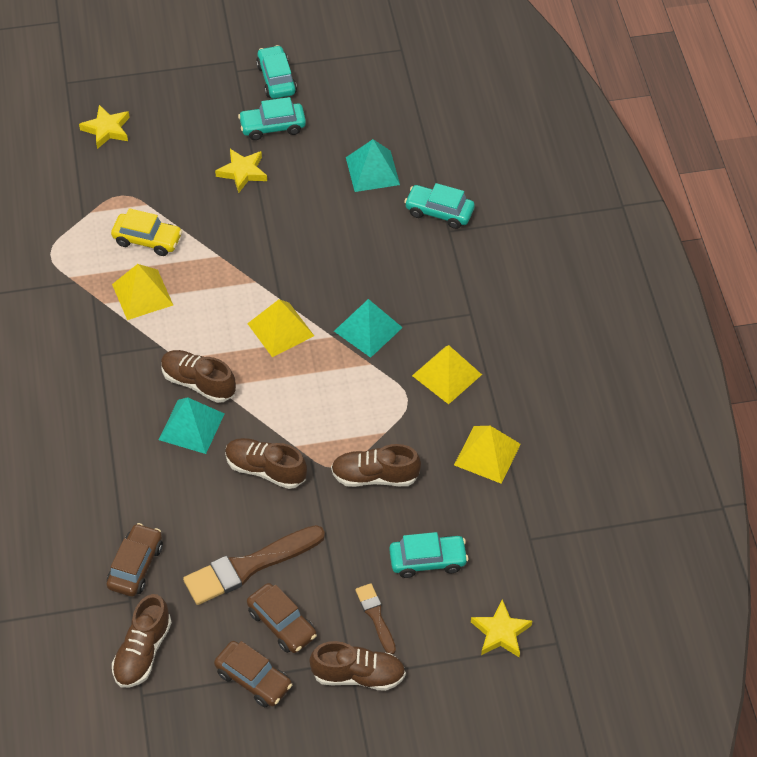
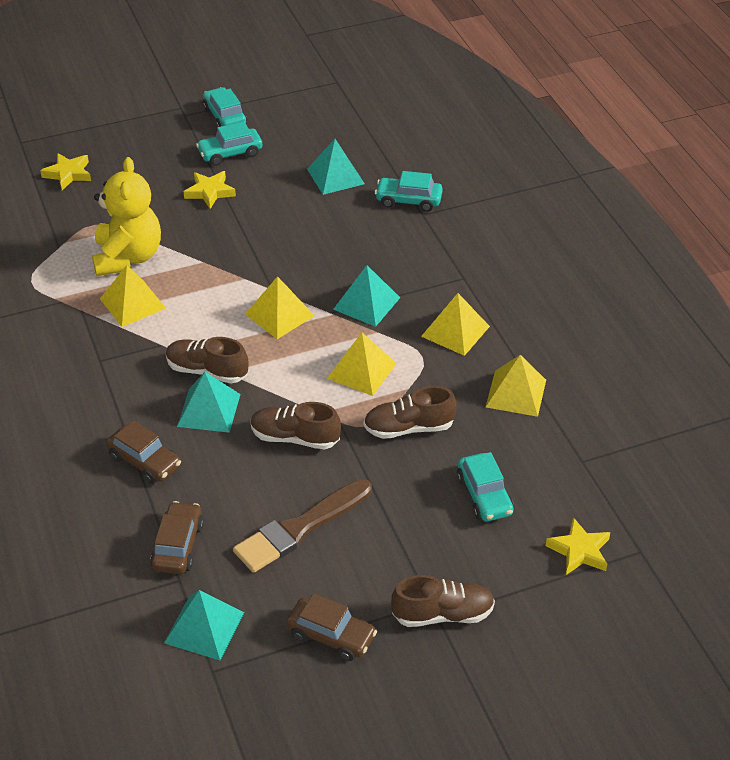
camera: 10 degrees left, 10 degrees down
(142, 651) = (204, 627): brown shoe -> turquoise pyramid
(147, 240) = (128, 257): yellow car -> yellow teddy bear
(282, 624) = (348, 577): brown car -> brown car (145, 461)
(345, 405) = (362, 370): none -> yellow pyramid
(375, 616) = (445, 555): brown brush -> none
(427, 560) = (484, 495): turquoise car -> turquoise car turned 90 degrees clockwise

